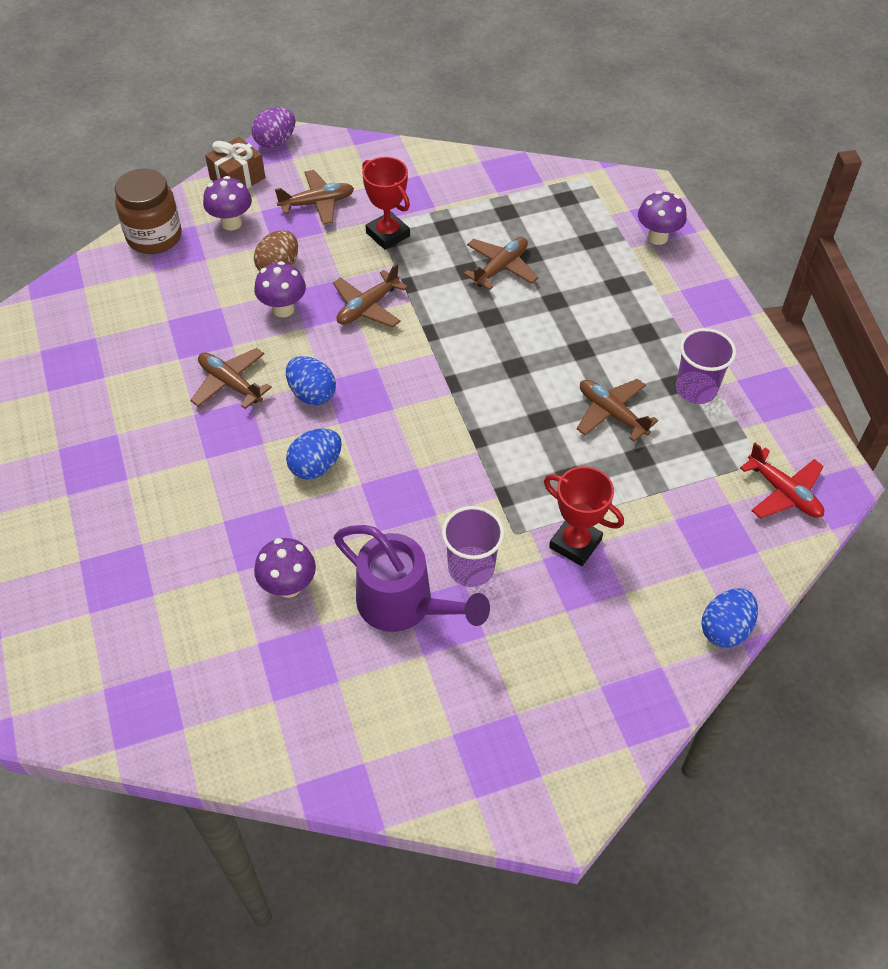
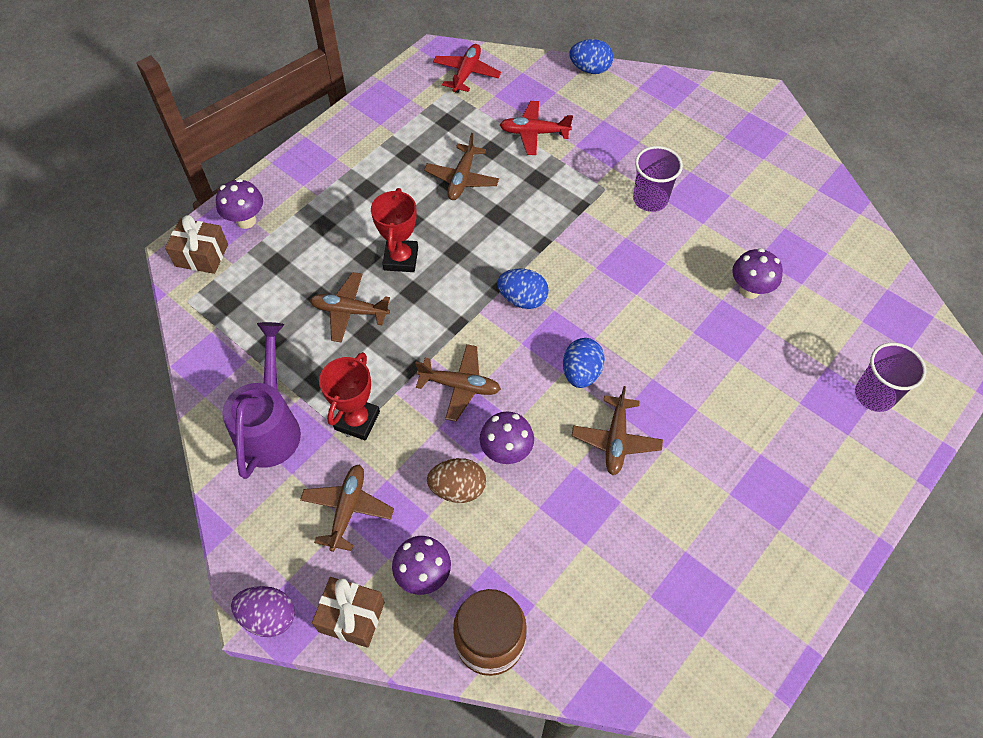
camera: 120 degrees left, 5 degrees up
(316, 466) = (645, 330): blue egg -> blue egg (522, 299)
(317, 203) = (347, 509): brown plane -> brown plane turned 60 degrees clockwise
(404, 605) = (706, 220): purple watering can -> purple watering can (270, 426)
(575, 543) = (587, 156): red trophy -> red trophy (401, 259)
(633, 198) = (201, 255): none -> brown gift
(643, 510) = (534, 133): none -> red plane
(696, 389) = (405, 142): purple cup -> purple cup (874, 395)

